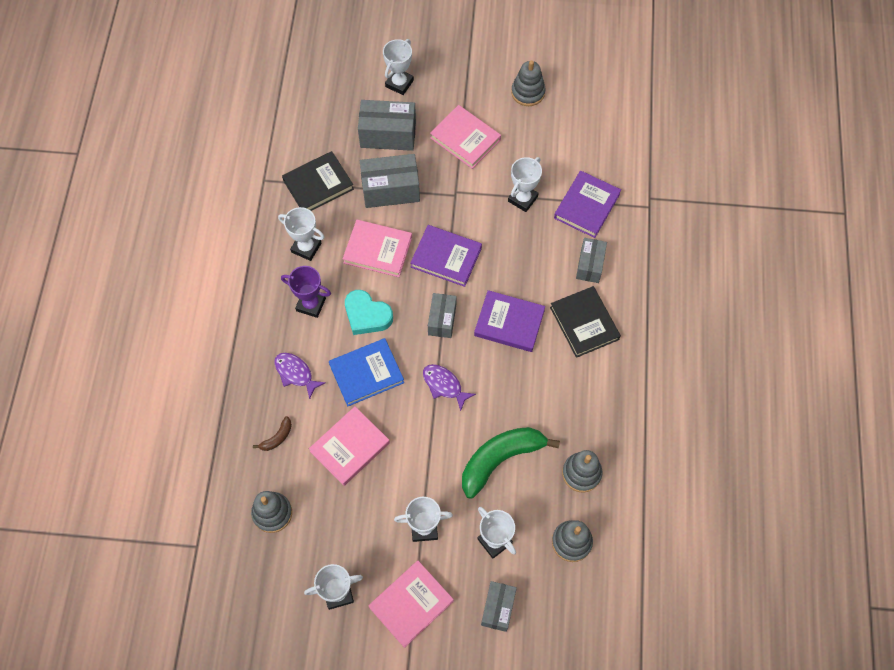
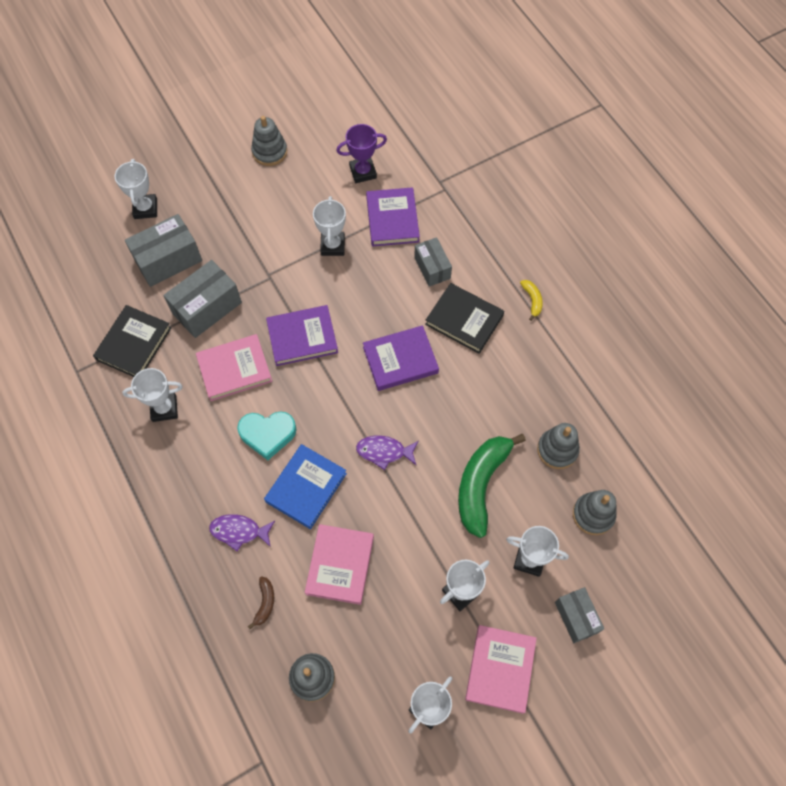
camera: 35 degrees left, 0 degrees up
(311, 304) = (207, 458): purple trophy -> purple trophy (363, 172)
(442, 320) = (339, 395): grey box -> none
(465, 139) = (243, 223): pink book -> none
(653, 342) = (532, 300): none -> yellow banana

